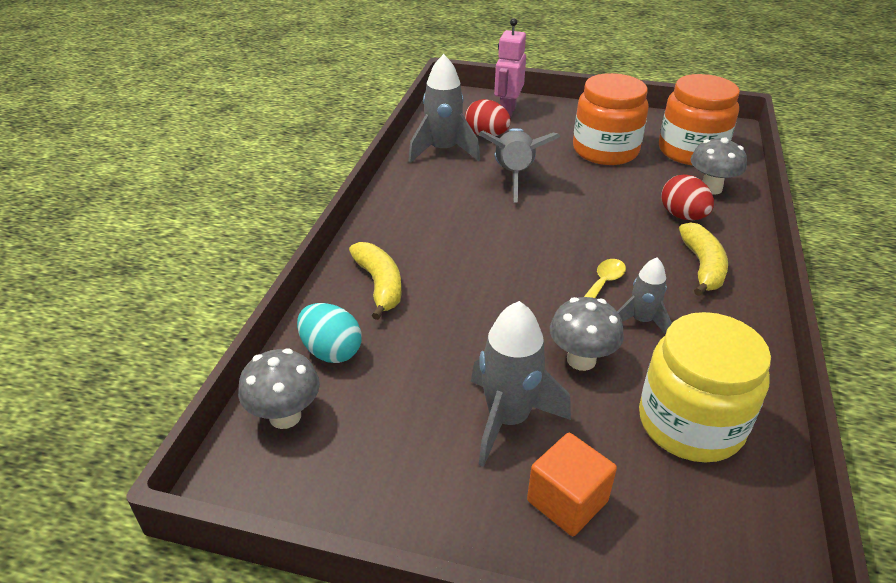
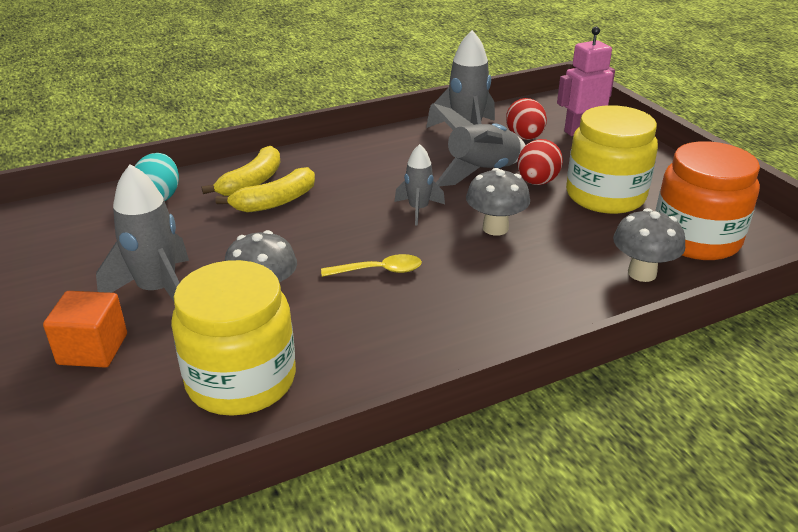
camera: 50 degrees right, 5 degrees down
(285, 416) = (81, 210): grey mushroom -> grey mushroom (495, 228)
(605, 150) = (605, 196): orange jar -> yellow jar
(641, 321) = (354, 308): grey rocket -> grey rocket (418, 210)
(682, 216) = (559, 274): red egg -> red egg (537, 182)
(702, 267) = (487, 313): yellow banana -> yellow banana (275, 201)

